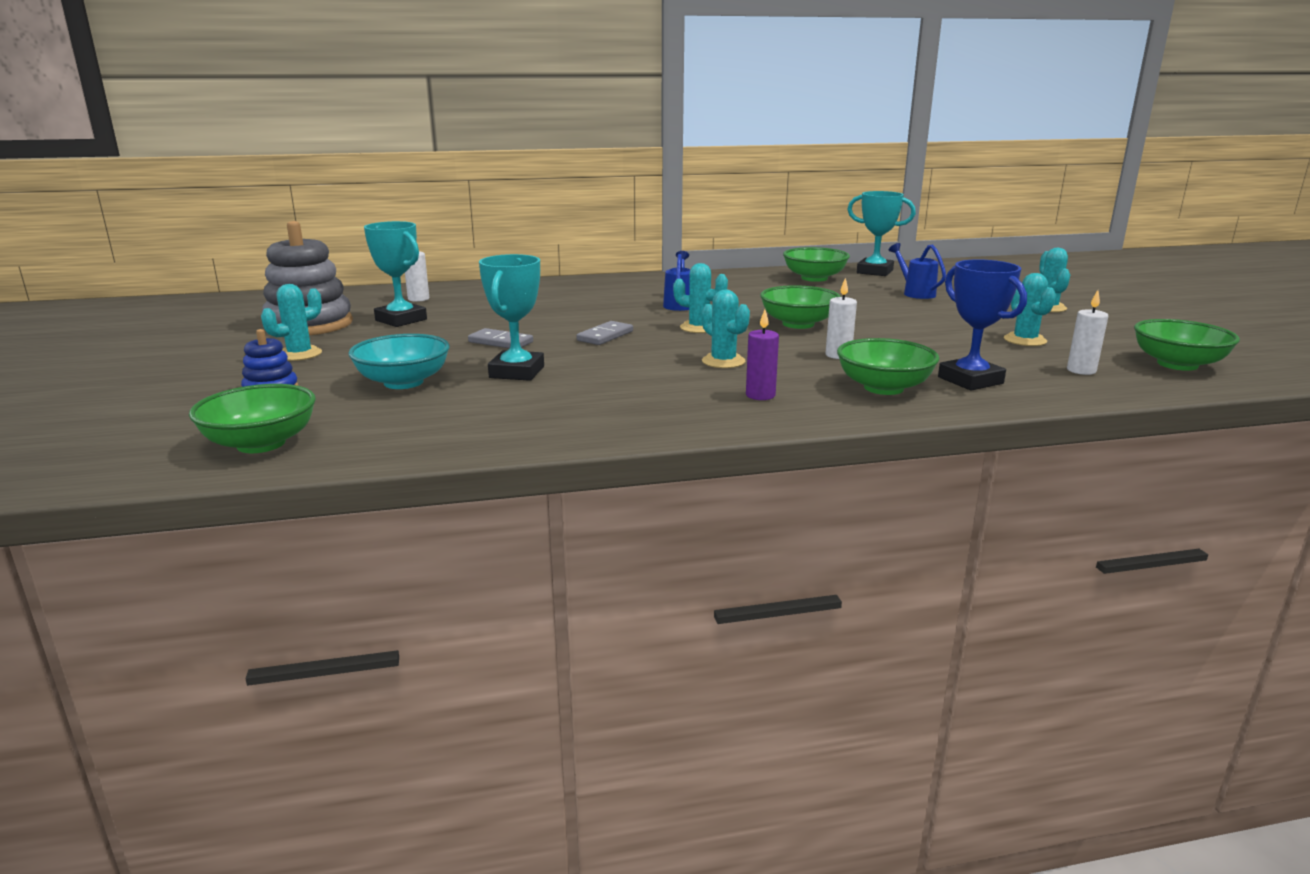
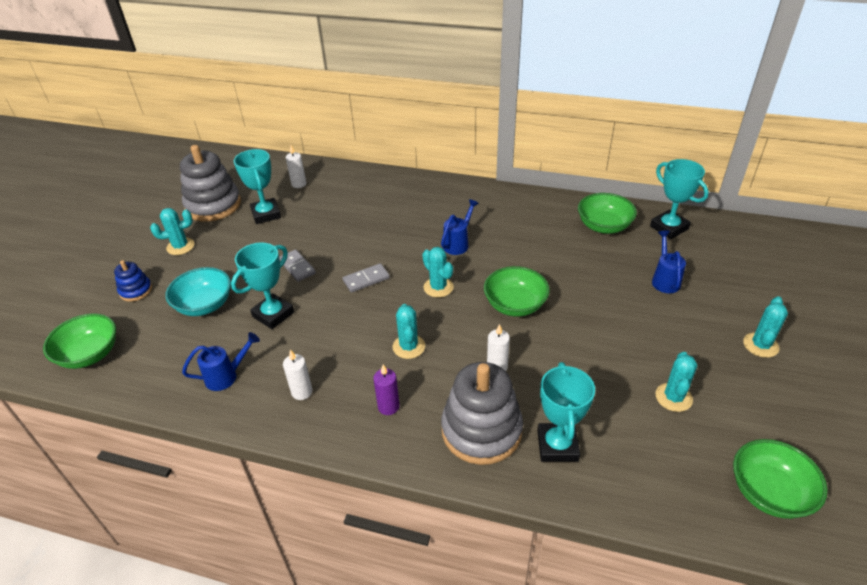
camera: 30 degrees right, 20 degrees up
(516, 417) = (227, 376): none -> blue watering can
(883, 388) = (481, 430): green bowl -> grey stacking toy
(970, 380) = (557, 445): blue trophy -> turquoise trophy
(1081, 370) = (666, 467): white candle -> white candle (302, 392)

